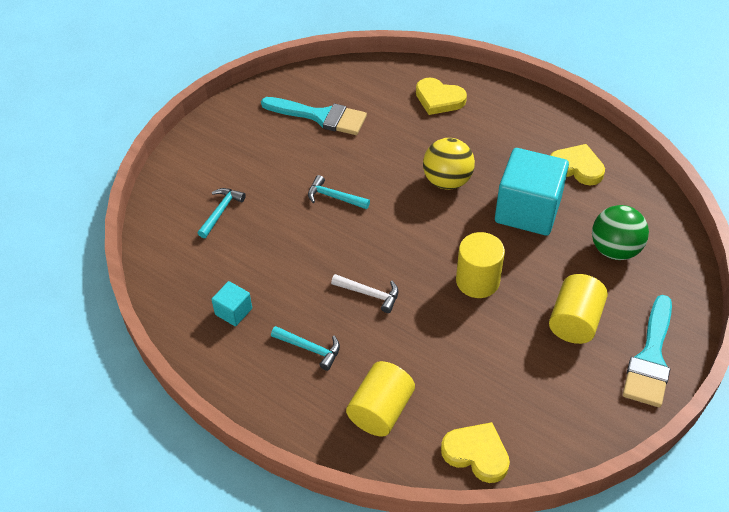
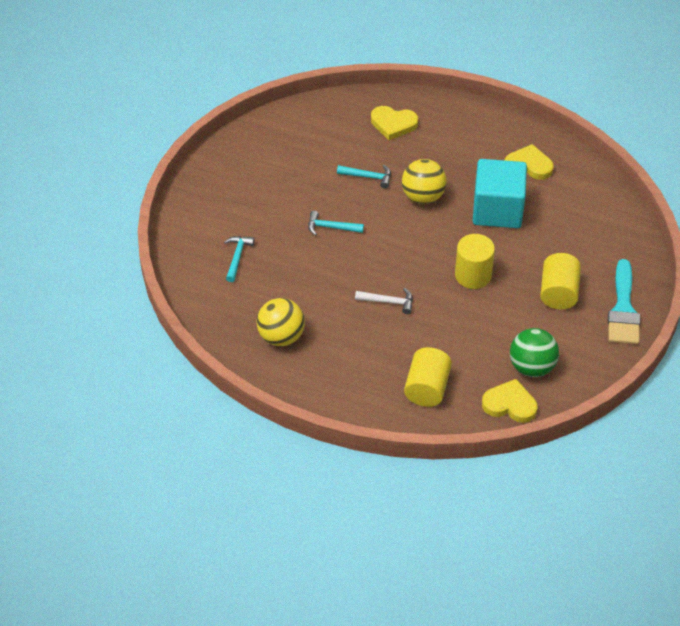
camera: 15 degrees left, 0 degrees up
(233, 311) = (281, 336): turquoise cube -> yellow ball
(310, 349) = (355, 353): turquoise hammer -> turquoise hammer (368, 177)
(320, 116) = (293, 158): turquoise brush -> none
(614, 249) = (576, 230): green ball -> green ball (532, 367)

